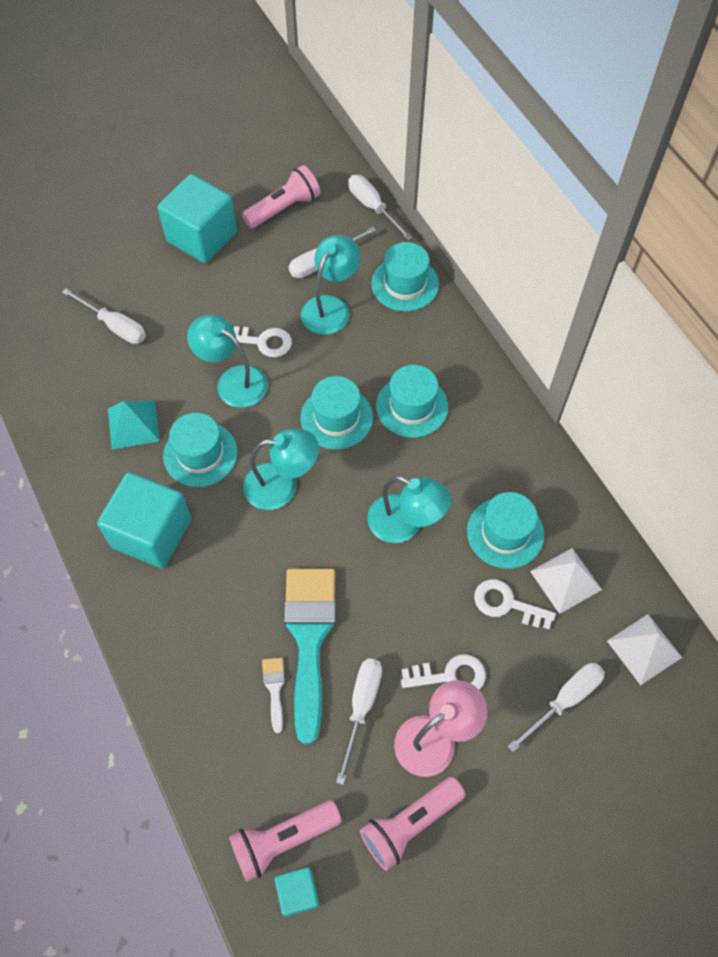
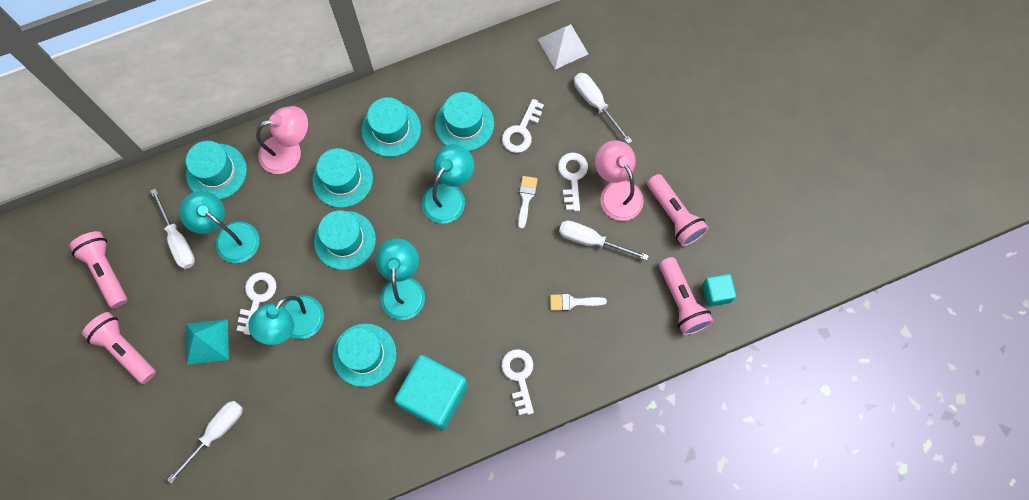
camera: 85 degrees left, 10 degrees up
(133, 424) = (327, 413): turquoise pyramid -> turquoise pyramid (207, 341)
(176, 628) = (519, 376): none -> white key
(202, 237) = (125, 350): turquoise cube -> pink flashlight
(309, 638) = (536, 274): turquoise brush -> none
(373, 207) = (123, 191): white screwdriver -> none
(413, 617) = (526, 198): none -> white brush
(439, 348) = (289, 151): none -> pink lamp
(484, 450) = (391, 129): none -> turquoise hat
(566, 580) = (507, 88): white pyramid -> none

